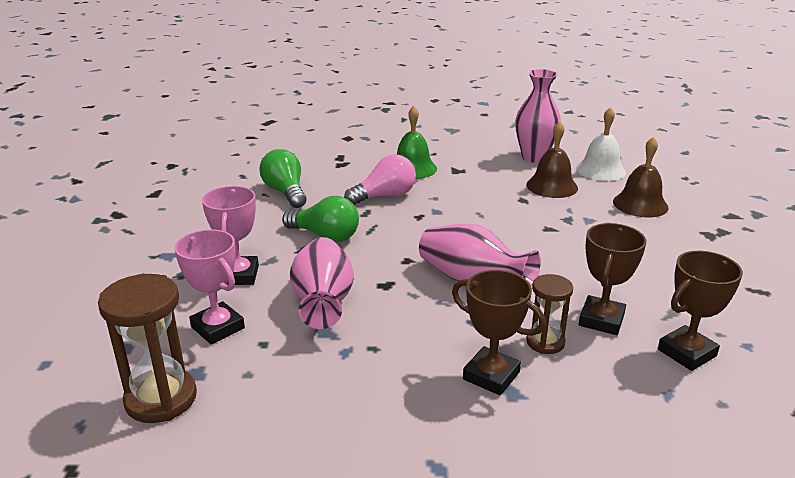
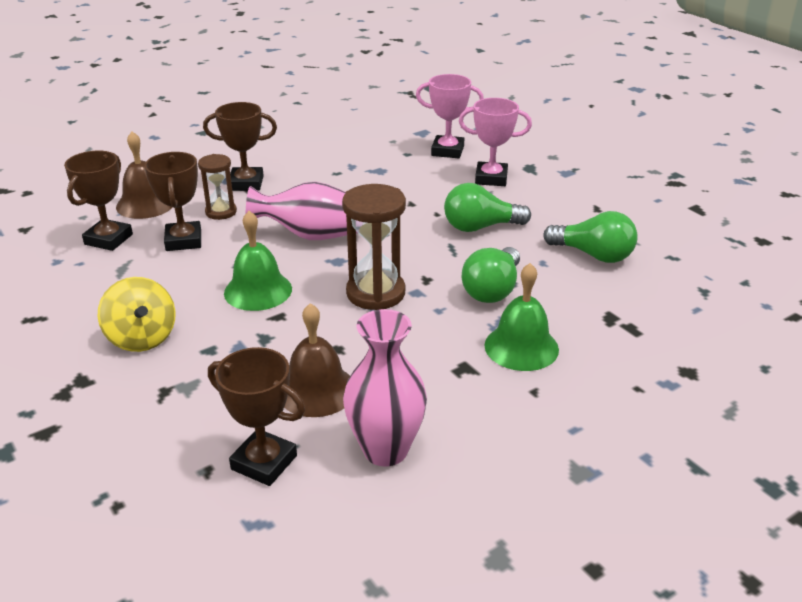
camera: 145 degrees right, 5 degrees up
(161, 399) = (420, 121): brown hourglass -> brown hourglass (375, 293)
(239, 275) = (491, 178): pink trophy -> pink trophy turned 45 degrees counterclockwise
(323, 302) = (404, 183): pink vase -> none
(385, 196) = (492, 290): pink light bulb -> green light bulb
(553, 250) = (258, 290): none -> green bell
(600, 170) = (264, 462): white bell -> brown trophy
(640, 204) = (180, 402): brown bell -> brown bell (145, 204)
(661, 246) = (142, 338): none -> yellow spinning top

